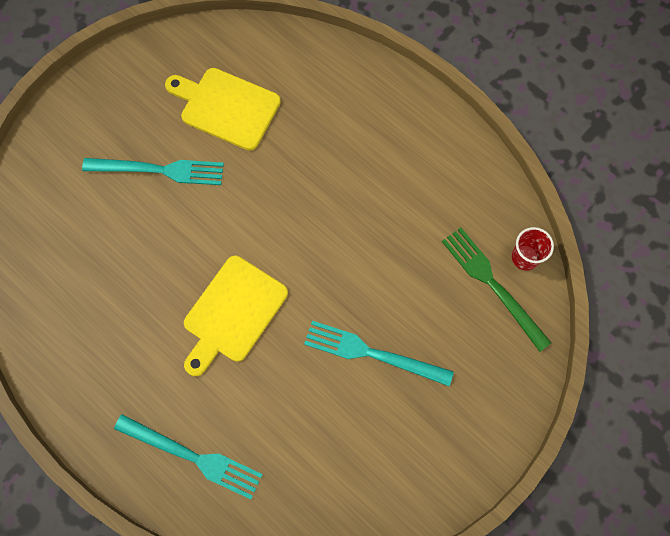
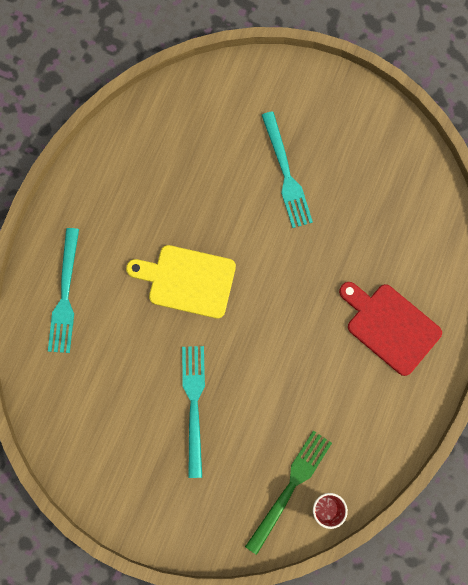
camera: 70 degrees right, 5 degrees up
(226, 107) = (364, 204): yellow cutting board -> none
(362, 130) = (390, 326): none -> red cutting board

